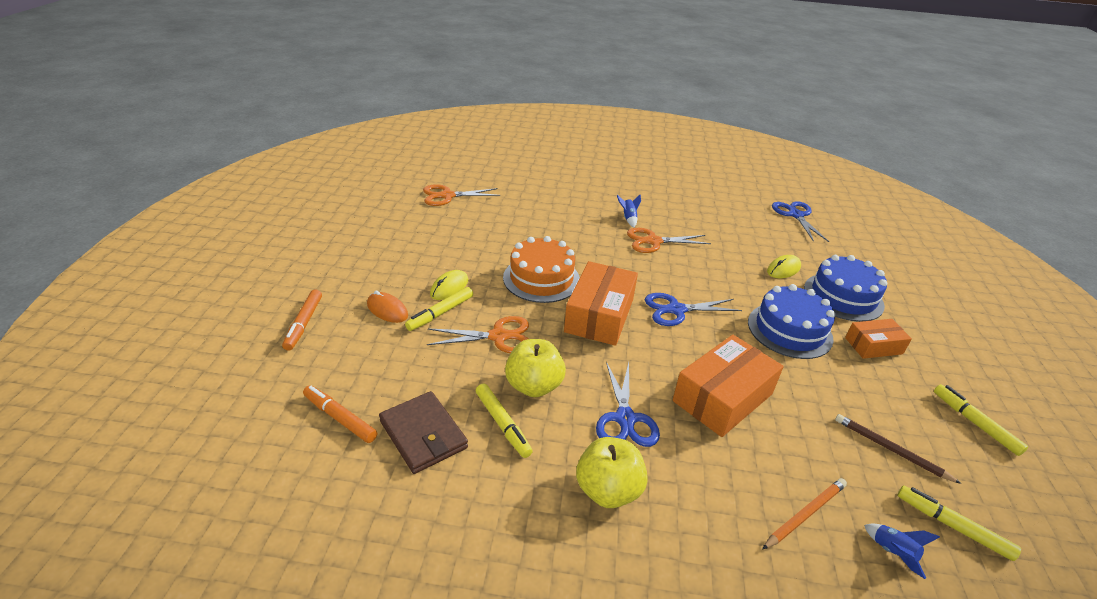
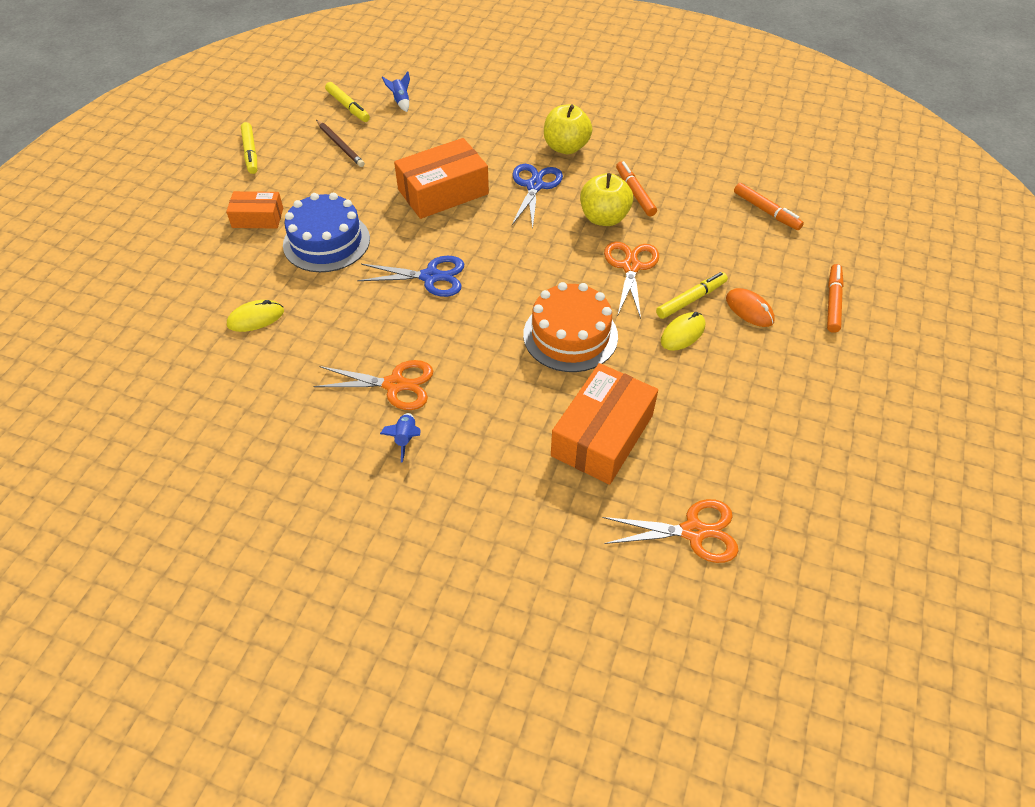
camera: 165 degrees left, 15 degrees up
(423, 435) = (697, 193): brown wallet -> none
(498, 336) = (630, 267): orange scissors -> orange scissors turned 90 degrees clockwise
(502, 424) = (635, 193): yellow marker -> orange marker
(599, 315) = (518, 279): orange box -> orange box (602, 435)
(795, 215) = (129, 421): blue scissors -> none
(805, 514) = (439, 122): orange pencil -> none
(843, 297) = (224, 273): blue cake -> none

